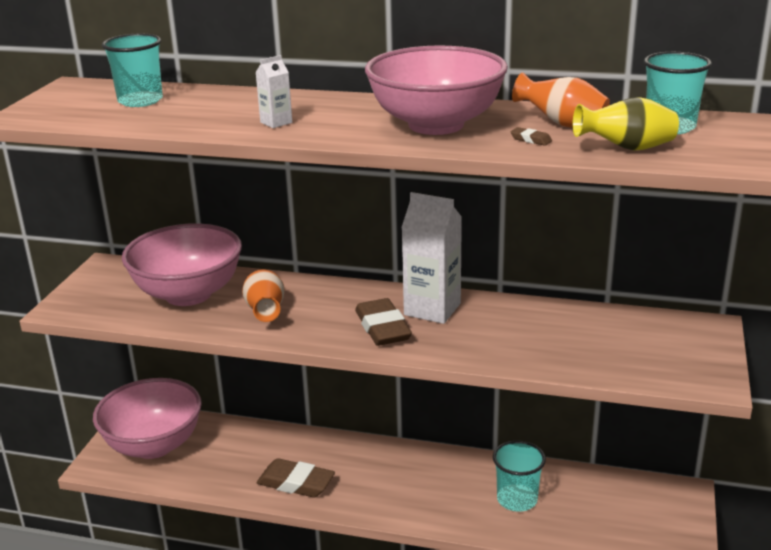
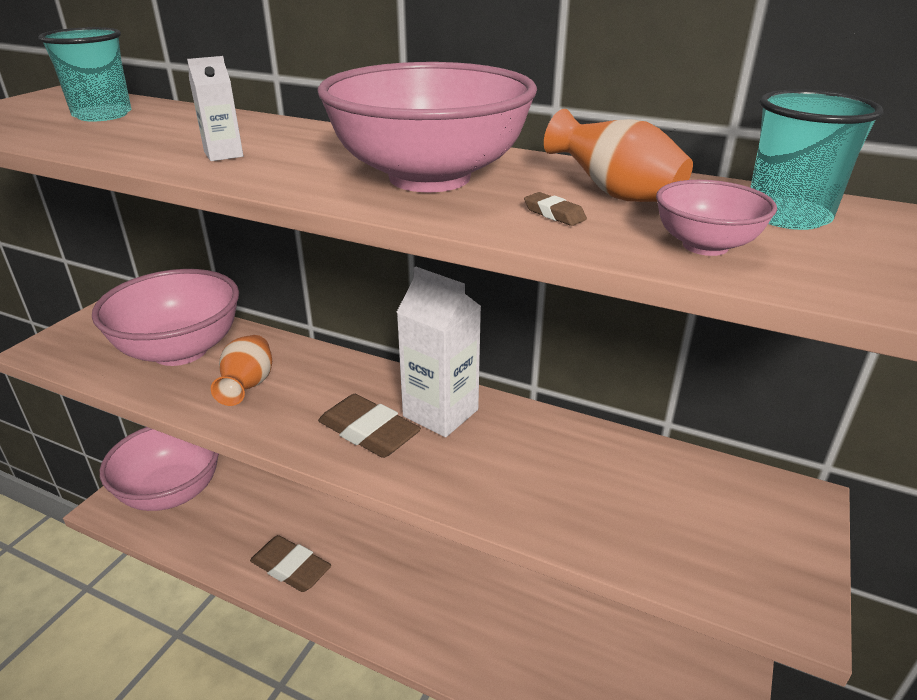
camera: 10 degrees right, 5 degrees up
(382, 328) = (369, 432): brown eraser -> brown eraser turned 45 degrees counterclockwise
(517, 499) = (526, 640): turquoise cup -> none
(626, 148) = (705, 246): yellow vase -> pink bowl

